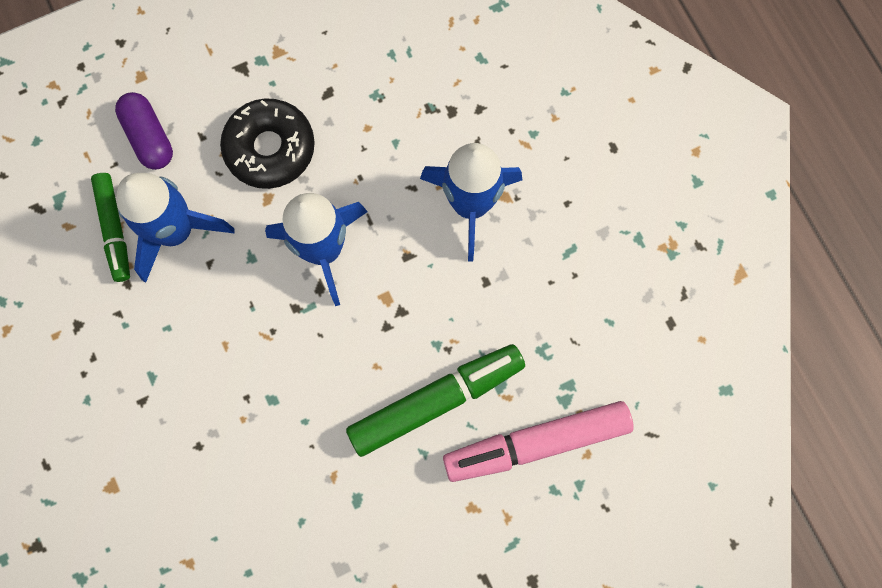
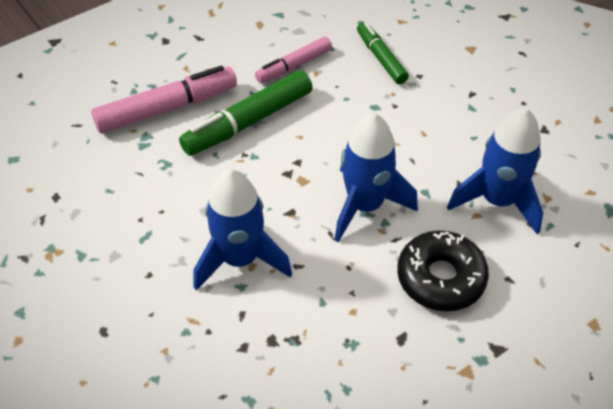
camera: 170 degrees right, 25 degrees down
(114, 229) = (550, 195): green marker -> green marker (381, 58)
(149, 137) = (557, 270): purple capsule -> none
(360, 494) = (294, 66): none -> pink marker

